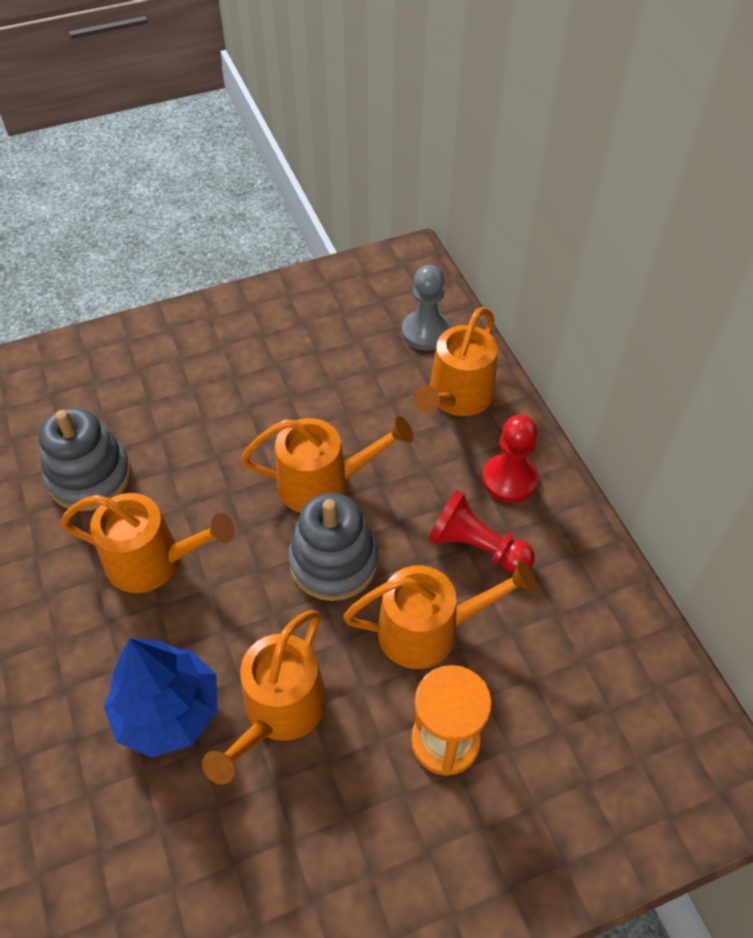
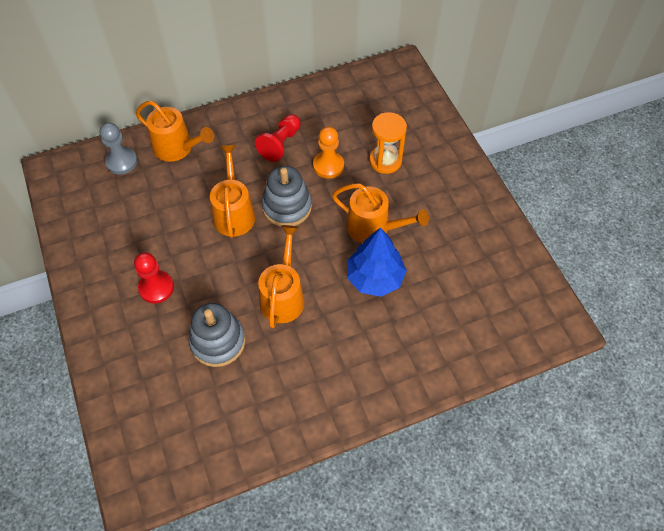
camera: 90 degrees left, 5 degrees up
(428, 630) = (328, 166): orange watering can -> orange pawn
(509, 479) = (238, 128): red pawn -> red pawn (156, 288)

